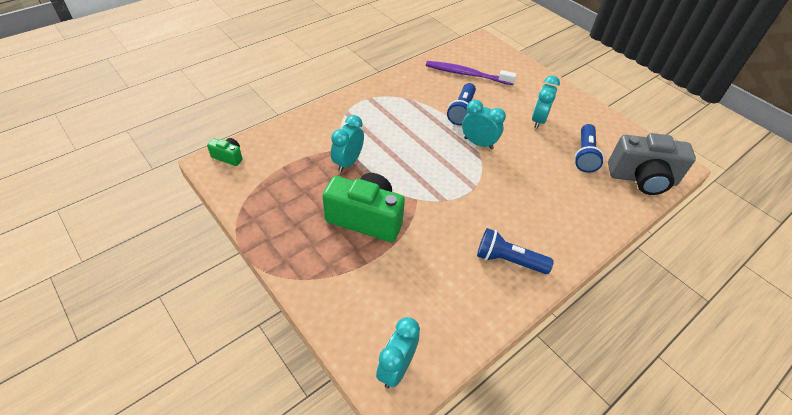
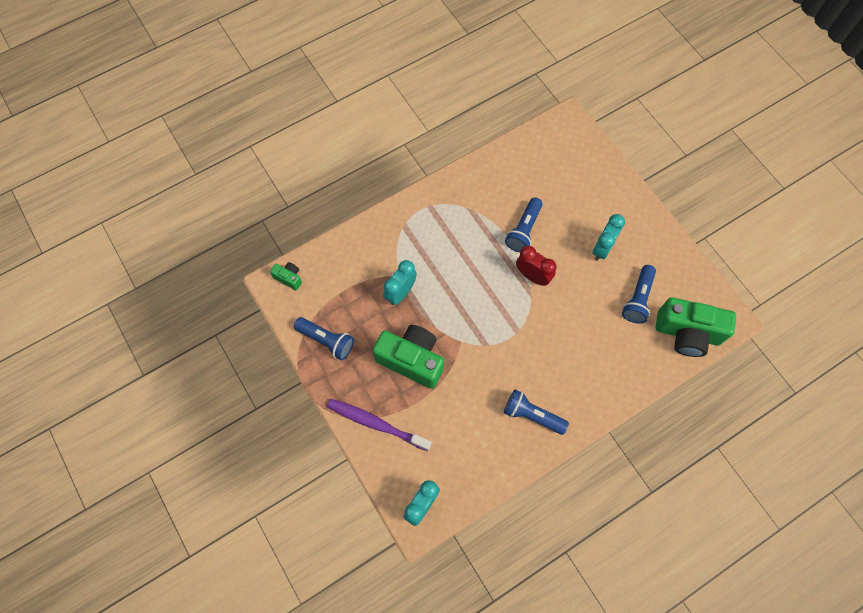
camera: 10 degrees right, 20 degrees up
(269, 207) = (326, 340): none -> blue flashlight
(467, 74) = (539, 175): purple toothbrush -> purple toothbrush (376, 424)
(478, 143) = (532, 276): turquoise clock -> red clock
(642, 179) = (687, 333): grey camera -> green camera

